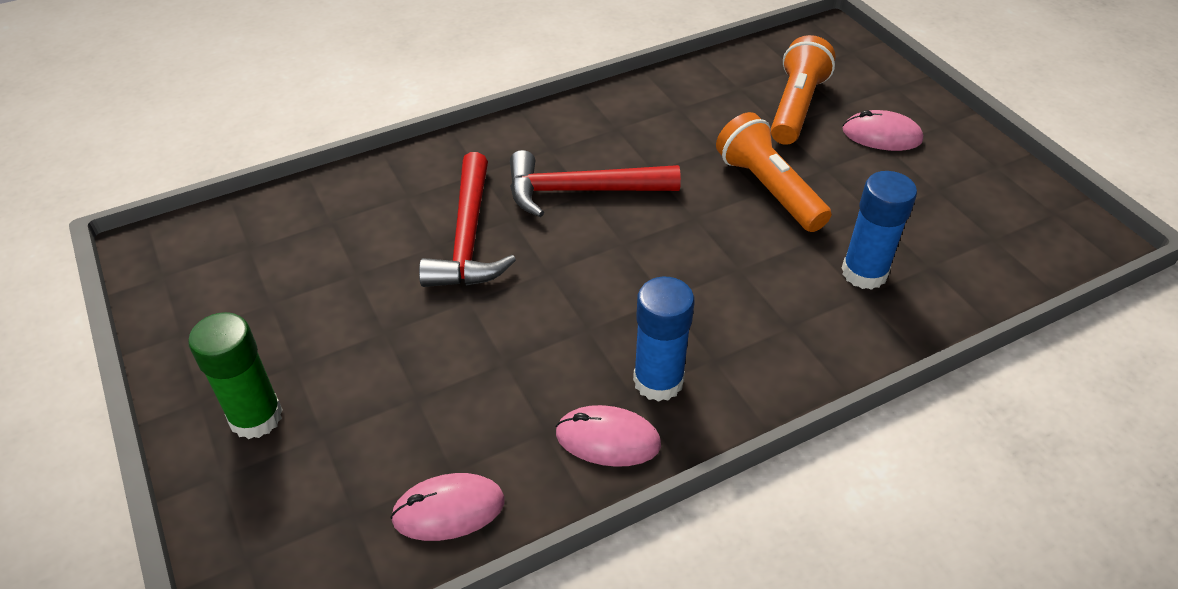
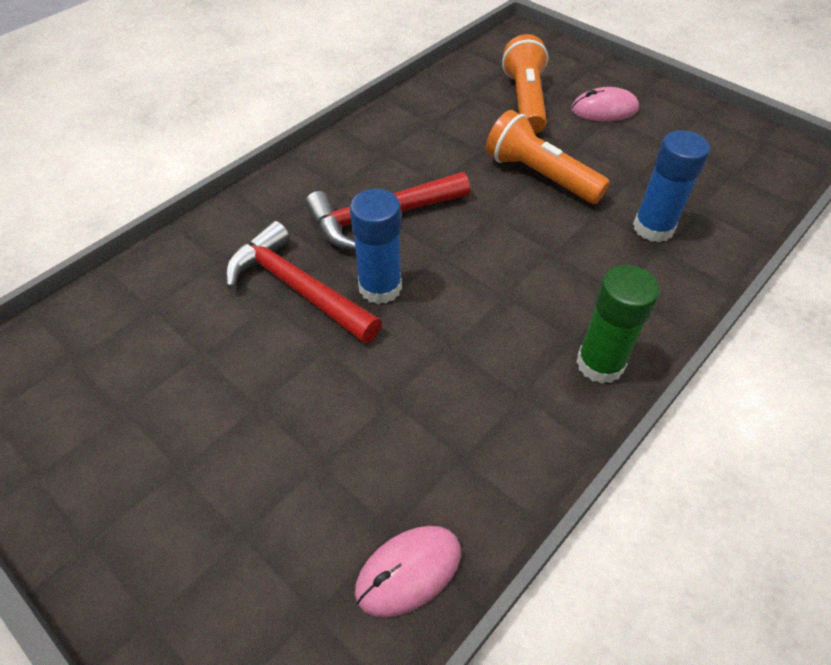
camera: 20 degrees left, 5 degrees up
(256, 417) = (161, 540): green glue stick -> green glue stick (600, 363)
(468, 238) = (297, 288): red hammer -> red hammer turned 150 degrees clockwise
(608, 439) = (522, 446): pink mouse -> none
(658, 381) = (537, 375): blue glue stick -> blue glue stick (380, 287)

